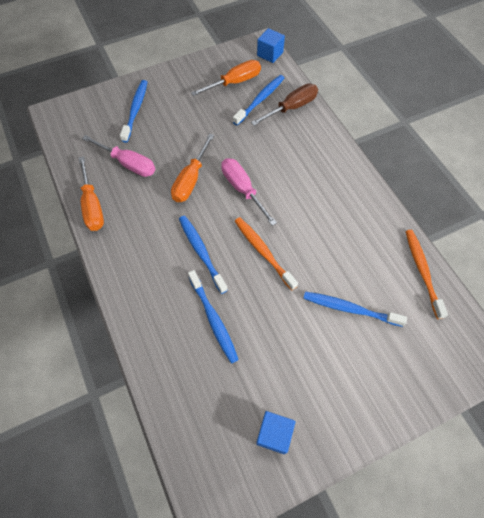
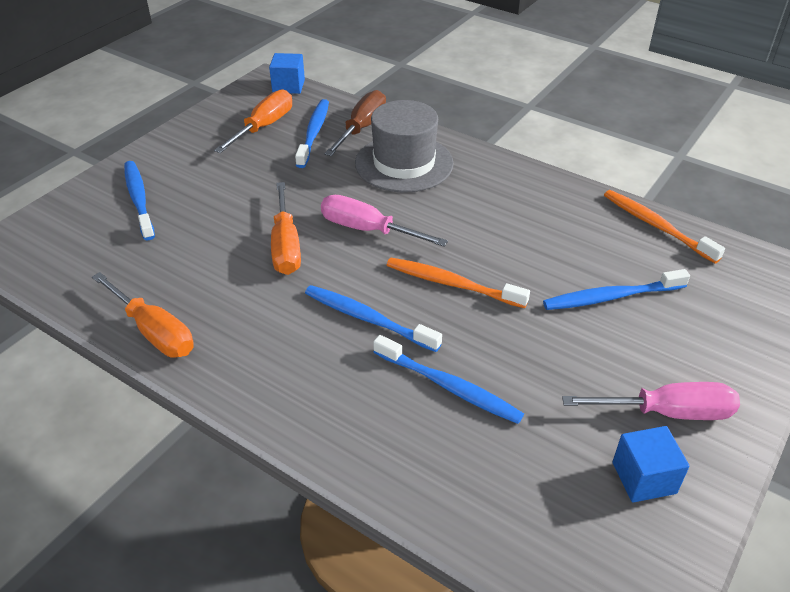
camera: 30 degrees left, 20 degrees down
(128, 163) = (174, 262): pink screwdriver -> pink screwdriver (666, 412)
(298, 147) = (404, 163): none -> grey hat

